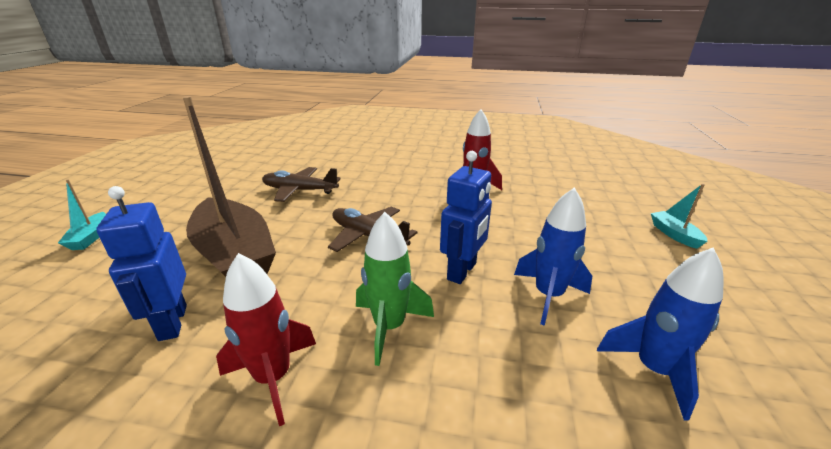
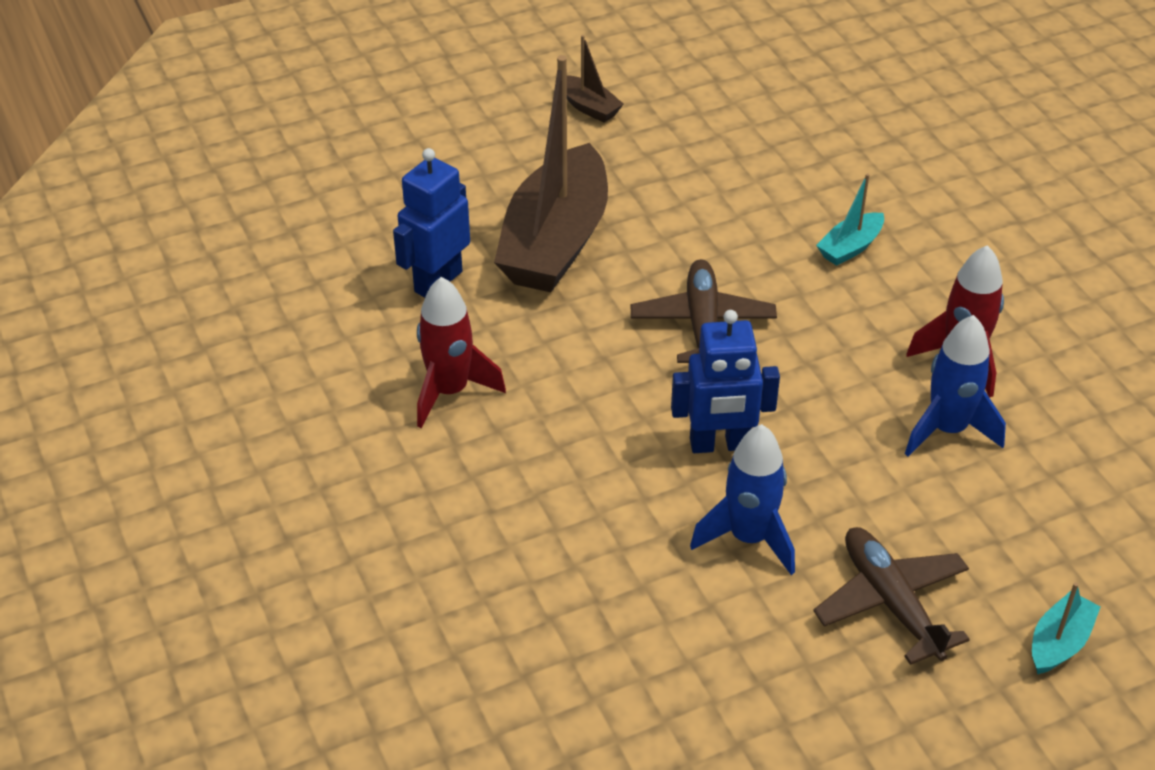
camera: 55 degrees right, 15 degrees up
(90, 238) = (466, 113): turquoise boat -> turquoise boat (850, 247)
(177, 201) = (589, 107): none -> brown boat
(299, 190) = (734, 188): brown plane -> brown plane (891, 602)
(389, 327) = (573, 430): green rocket -> none
(653, 370) = (702, 653): blue rocket -> blue rocket (947, 429)

